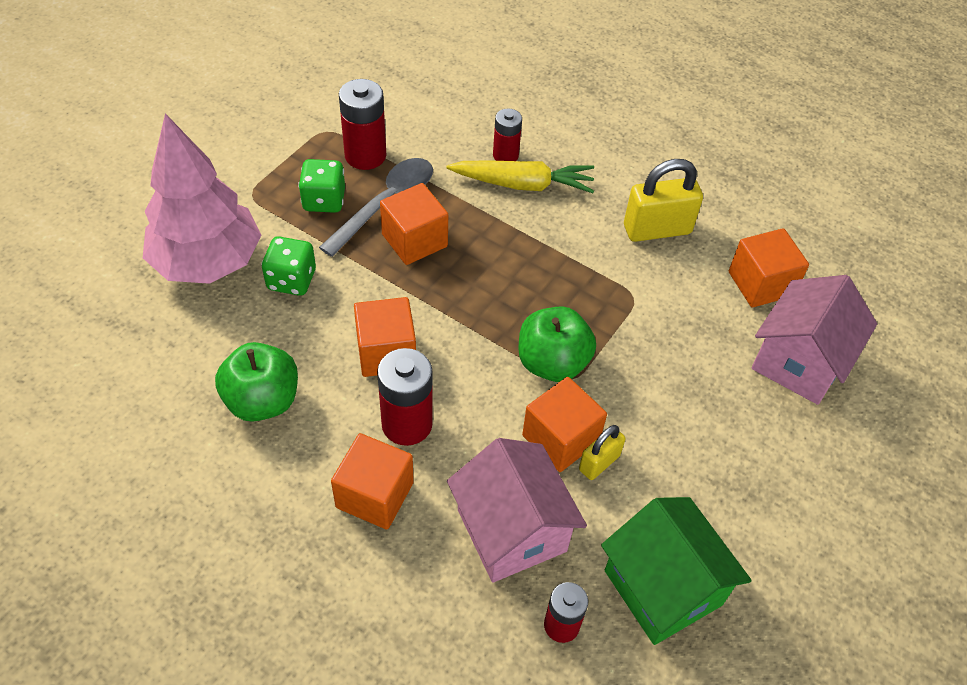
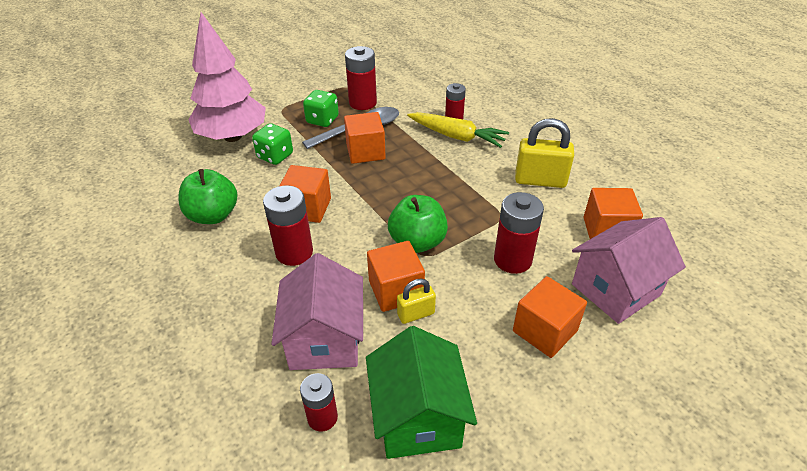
camera: 25 degrees right, 10 degrees down
(375, 495) = (245, 289): orange cube -> orange cube (544, 331)
(674, 355) = (512, 260): none -> red battery

